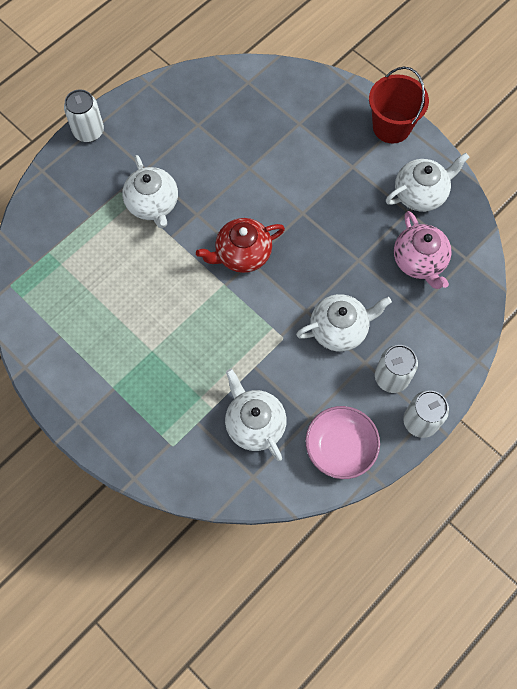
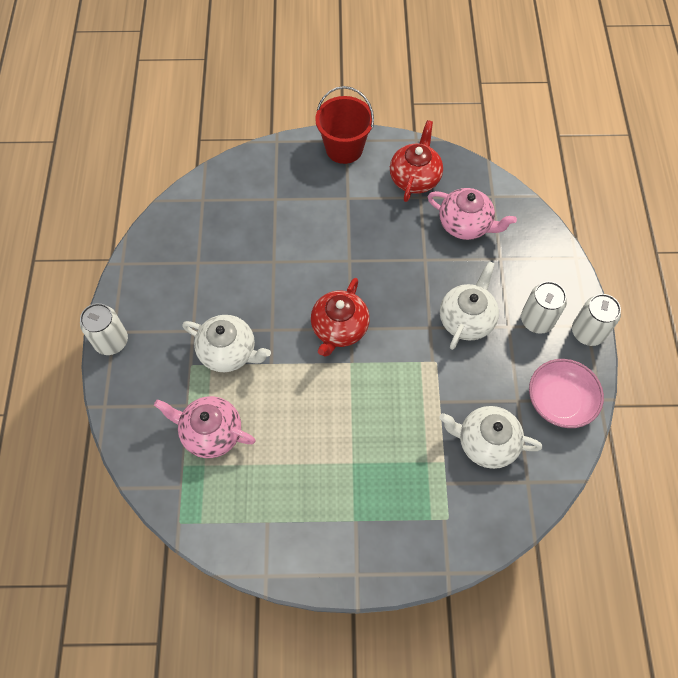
camera: 45 degrees left, 5 degrees down
(86, 247) = (211, 433): none -> pink teapot
(420, 194) = (415, 178): white teapot -> red teapot

